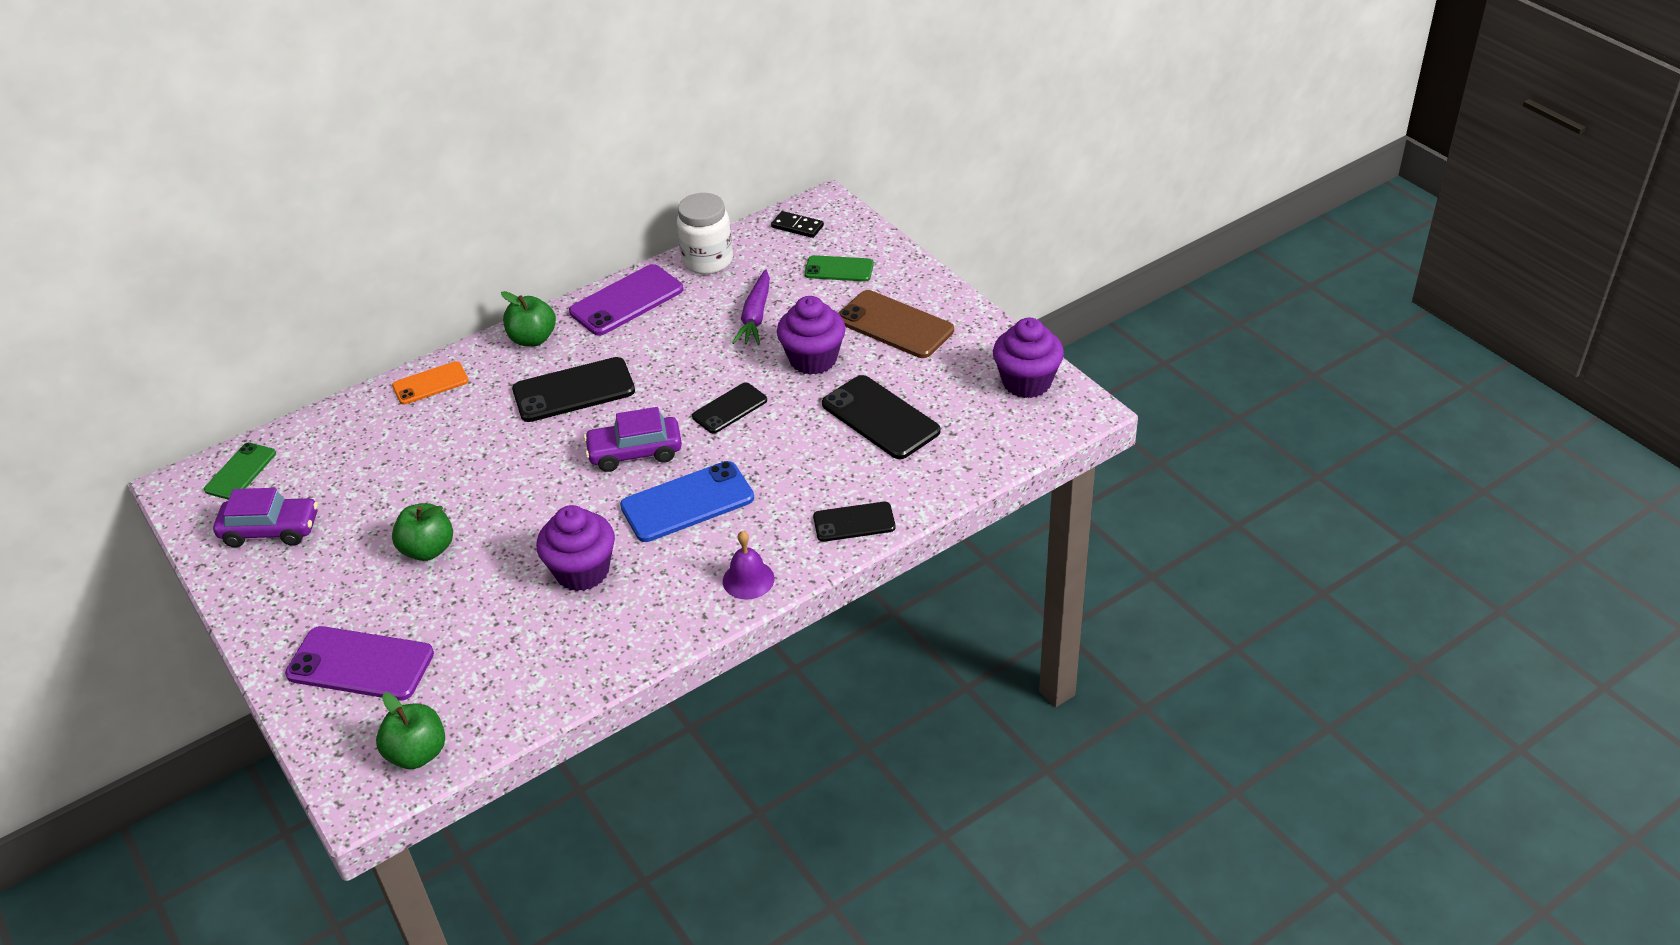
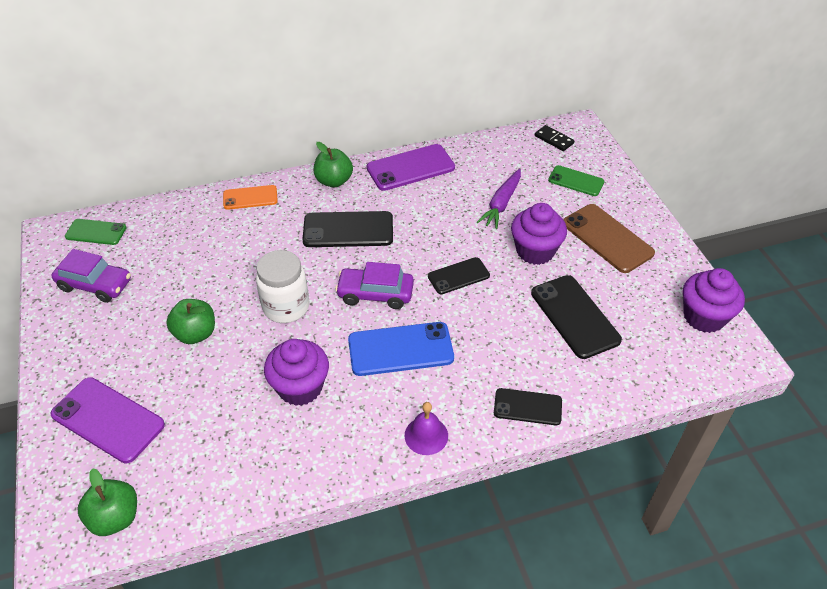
camera: 15 degrees right, 5 degrees up
(240, 472) = (96, 232): green phone -> green phone turned 60 degrees clockwise
(707, 261) = (479, 151): white jar -> white jar (286, 307)

